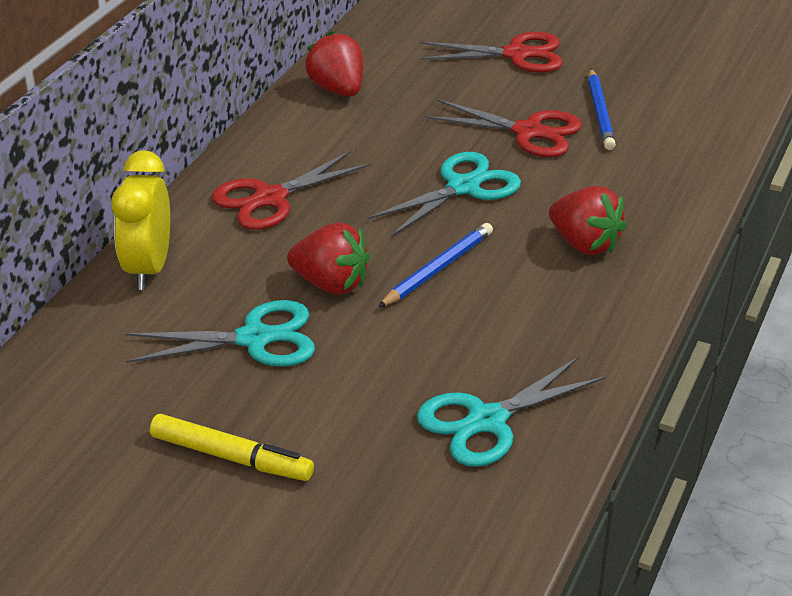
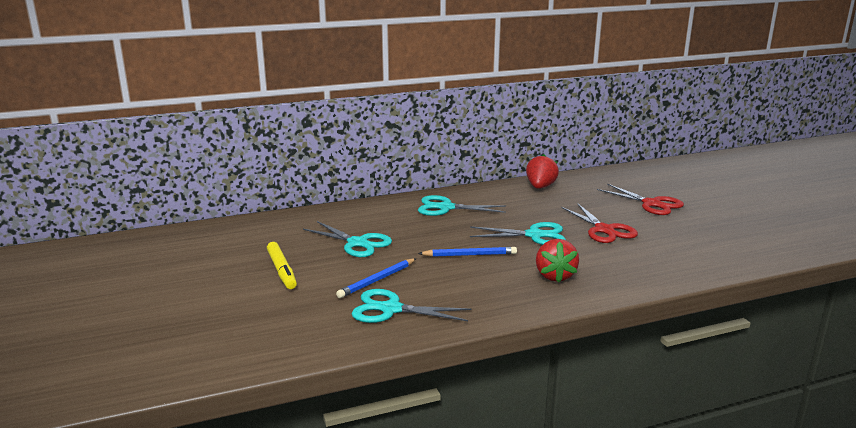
camera: 45 degrees right, 15 degrees down
(148, 268) = (362, 209): yellow clock -> none
(270, 198) = (446, 208): red scissors -> turquoise scissors
(331, 284) = (417, 241): red strawberry -> none
(600, 113) = (657, 237): blue pencil -> blue pencil (377, 280)

